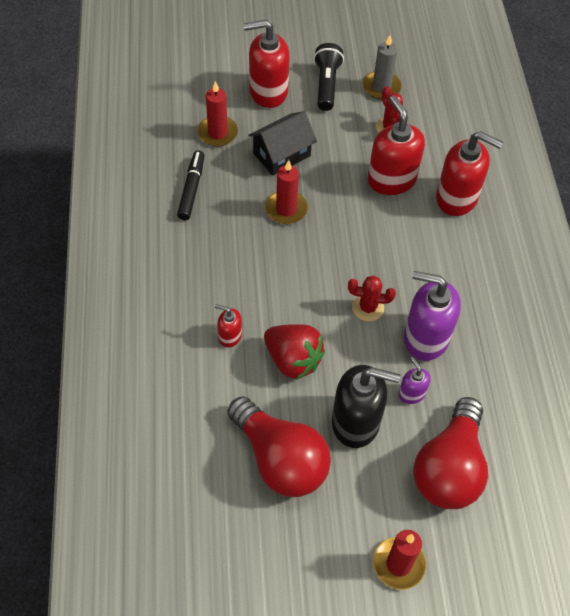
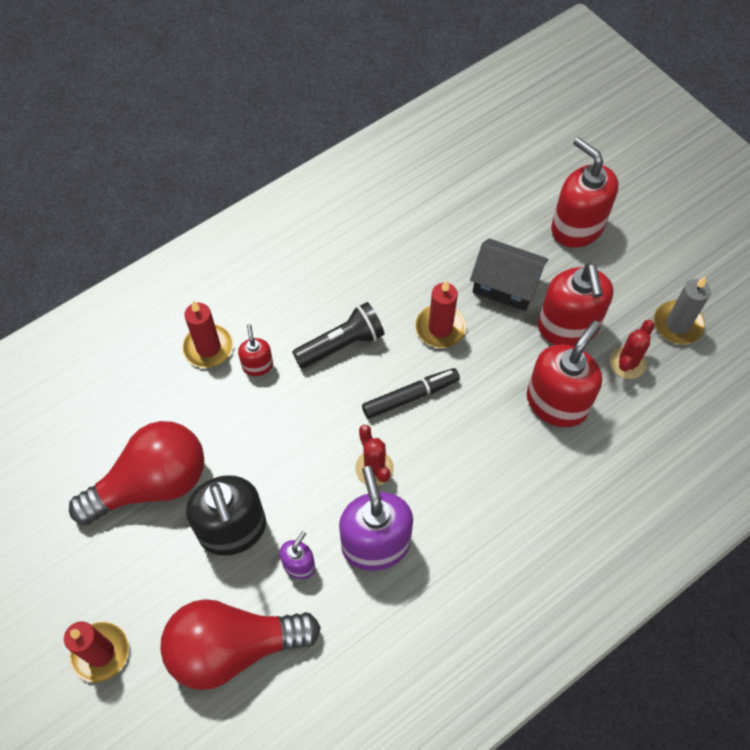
camera: 60 degrees right, 5 degrees up
(191, 189) = (401, 236): black marker -> black marker (410, 396)
(217, 133) = (486, 217): red candle -> red candle (208, 347)
(280, 459) = (152, 484): red light bulb -> red light bulb turned 135 degrees counterclockwise
(293, 360) = (266, 434): red strawberry -> none
(326, 85) = (633, 272): black flashlight -> black flashlight (341, 344)
(457, 198) = (585, 481): red soap dispenser -> red soap dispenser (568, 327)

